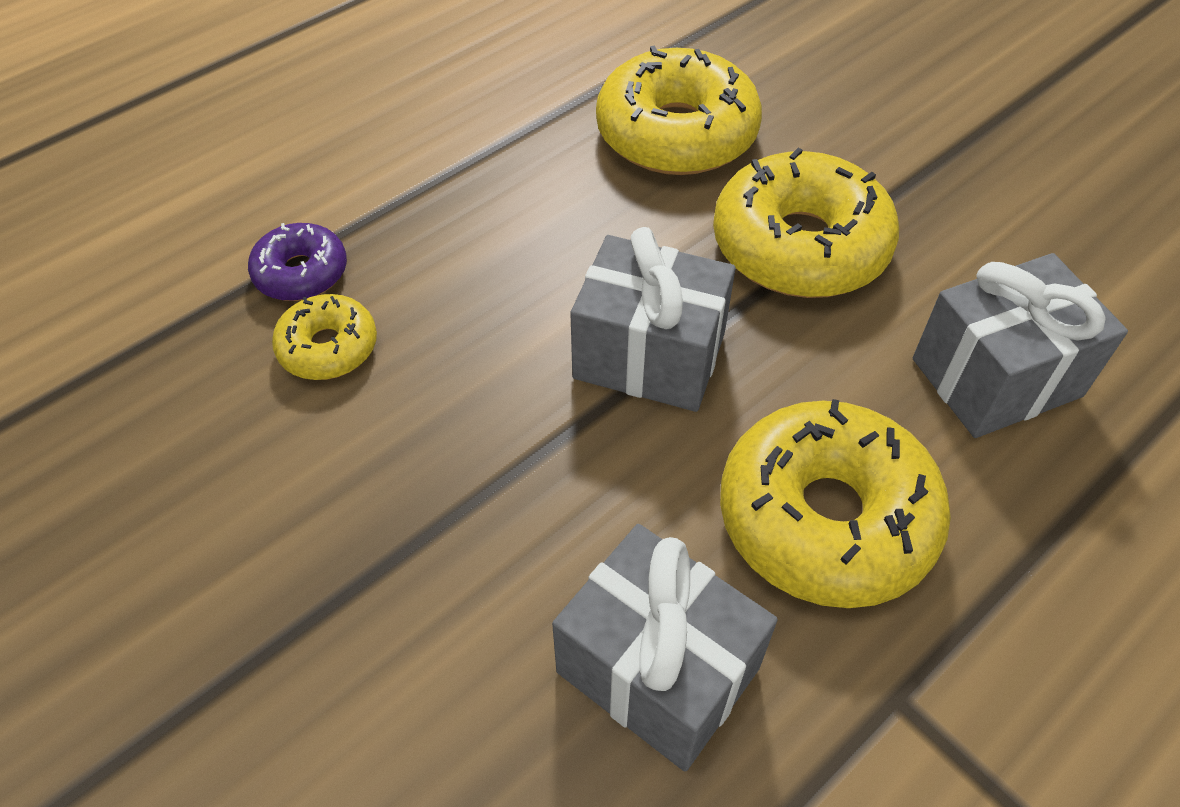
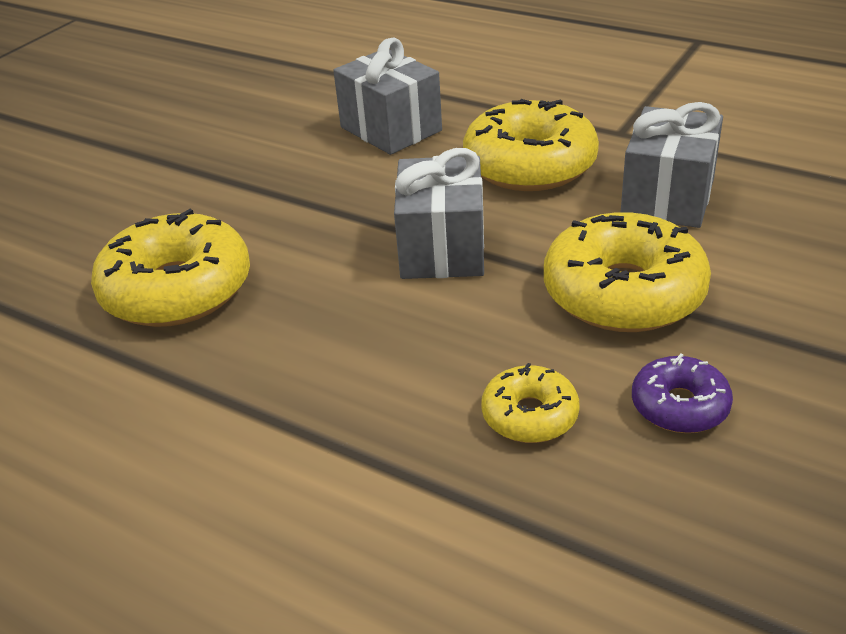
camera: 105 degrees left, 15 degrees down
(301, 273) = (451, 472): purple donut -> purple donut (679, 406)
(800, 246) = (301, 208): yellow donut -> yellow donut (623, 293)

